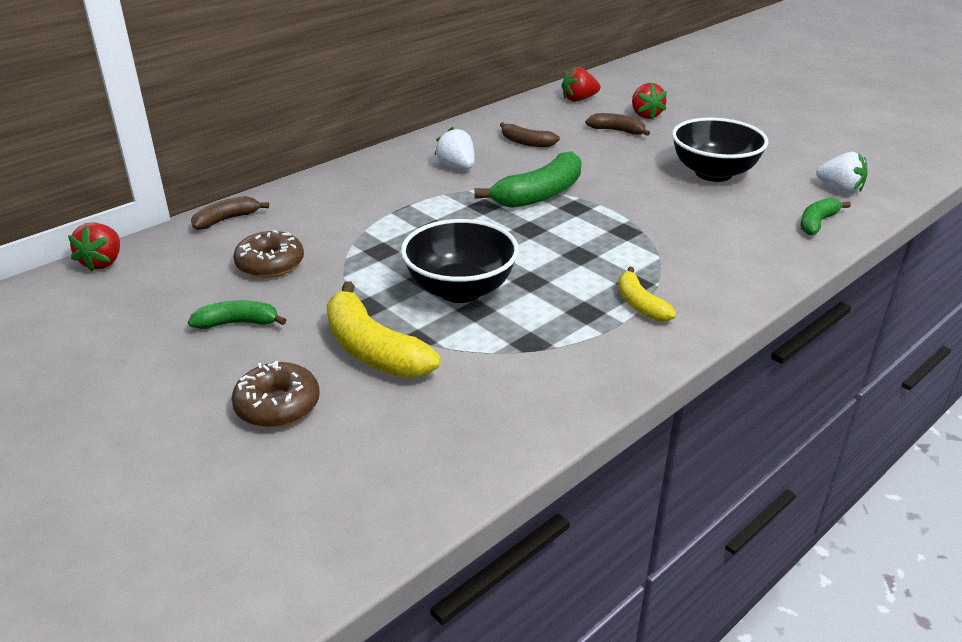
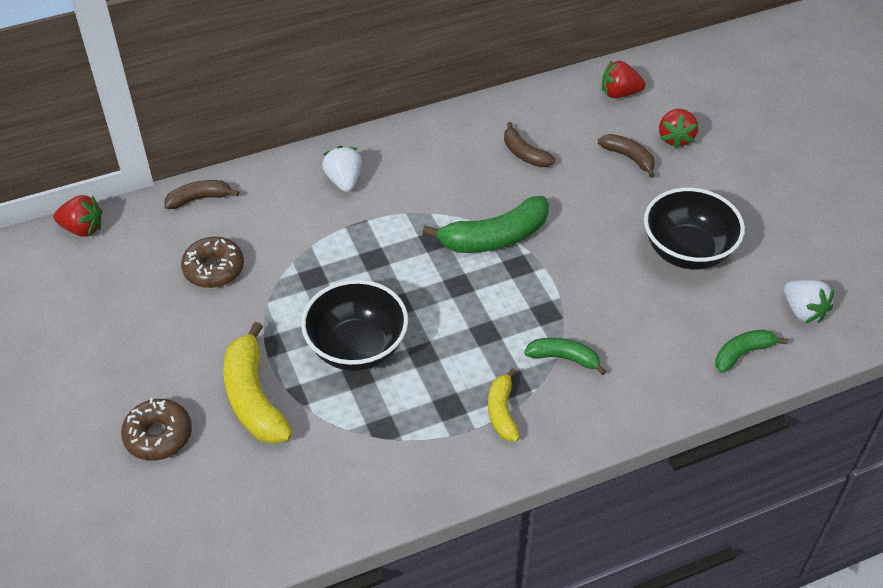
camera: 20 degrees right, 15 degrees up
(103, 262) = (82, 229): red strawberry -> red strawberry turned 105 degrees counterclockwise
(238, 323) = (162, 335): green banana -> green banana (564, 358)
(457, 167) = (437, 175): white strawberry -> white strawberry (344, 181)

